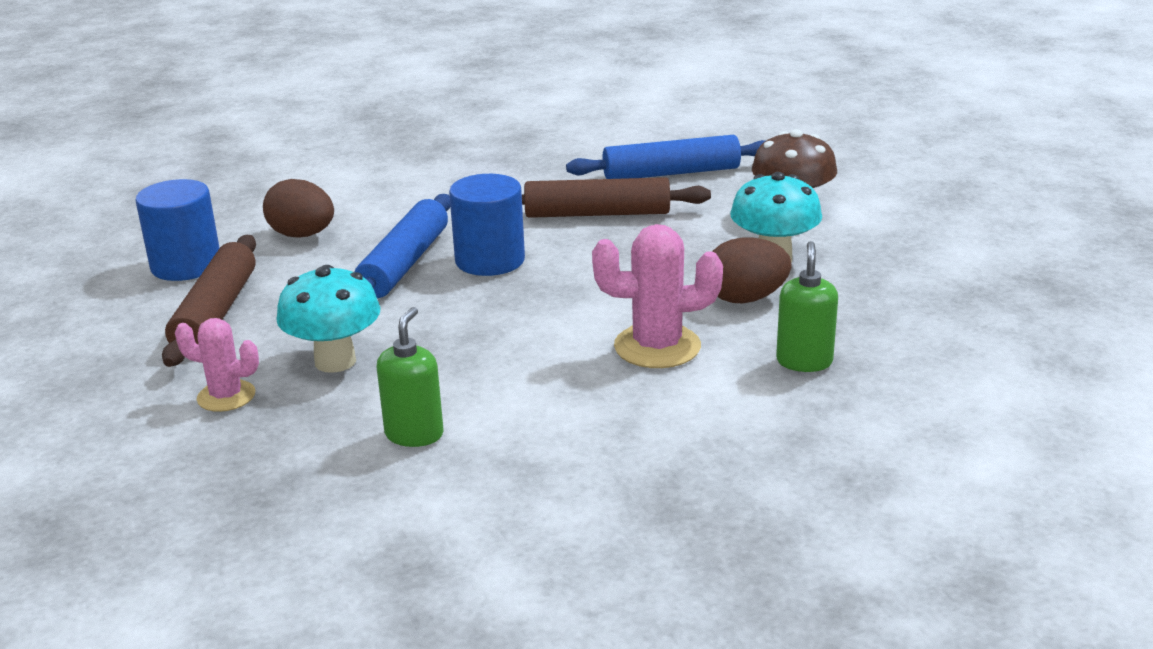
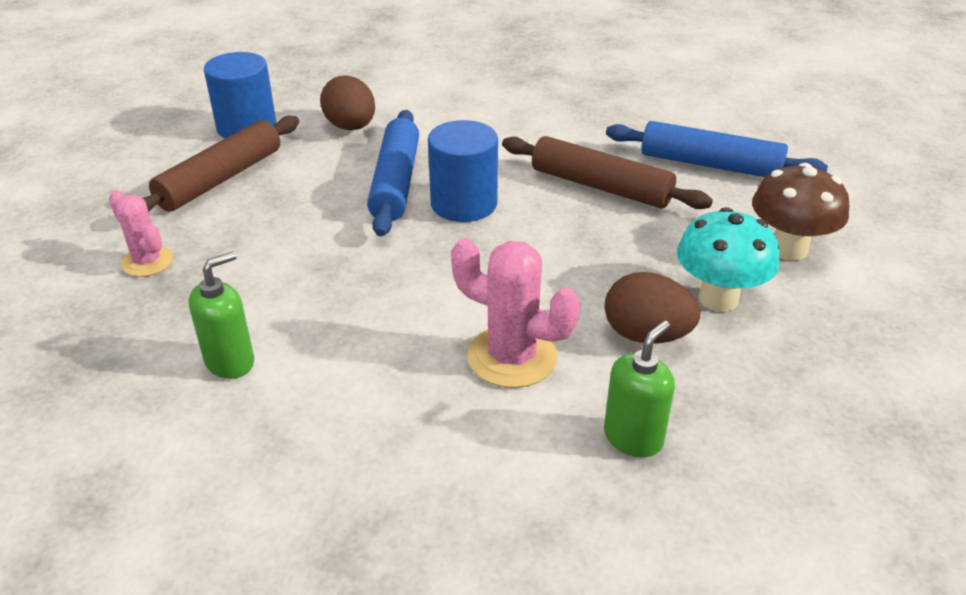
camera: 30 degrees right, 10 degrees up
(335, 361) = (250, 260): turquoise mushroom -> none
(405, 263) = (396, 182): blue rolling pin -> blue rolling pin turned 45 degrees counterclockwise

